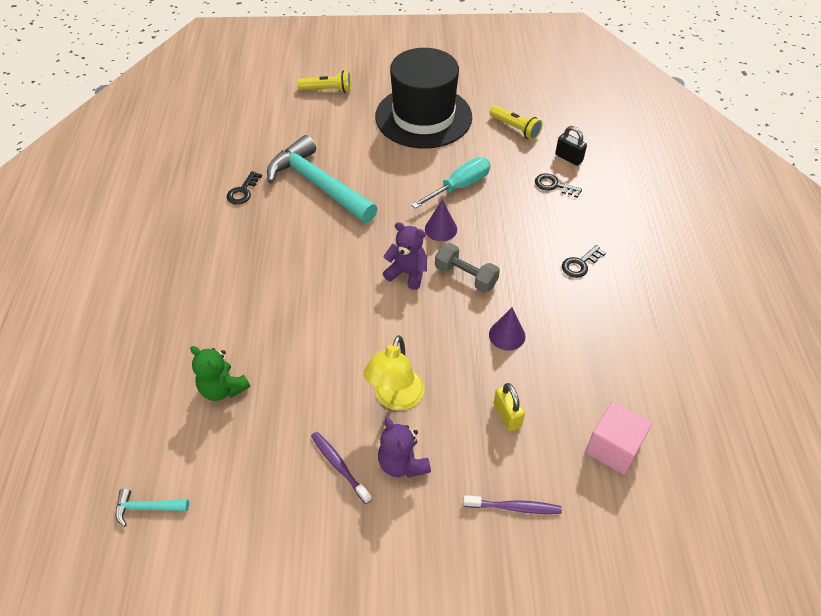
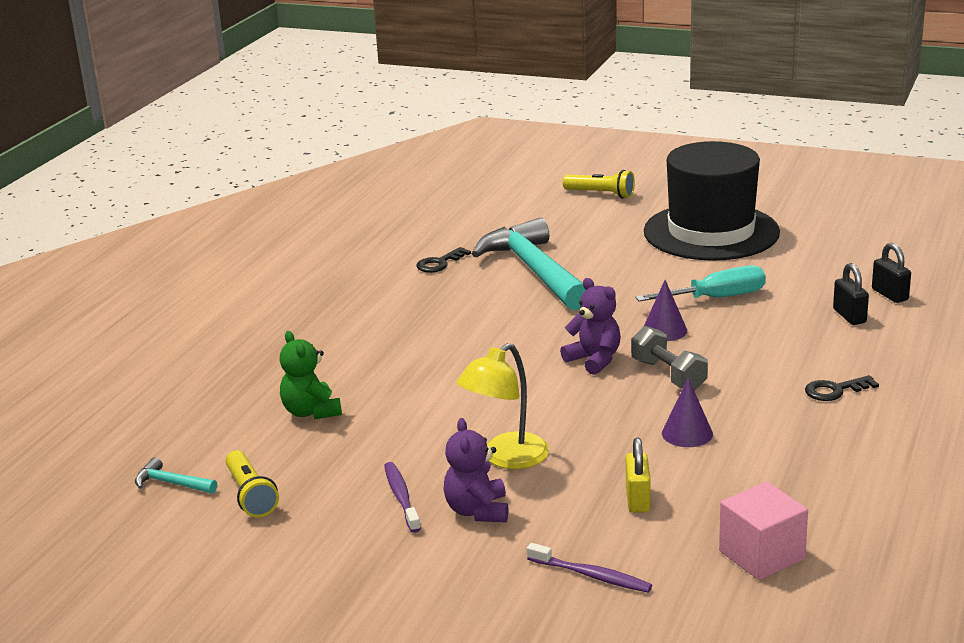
camera: 25 degrees right, 25 degrees down
(515, 128) = (831, 258): yellow flashlight -> yellow flashlight (251, 495)
(554, 185) = (849, 316): black key -> black padlock

